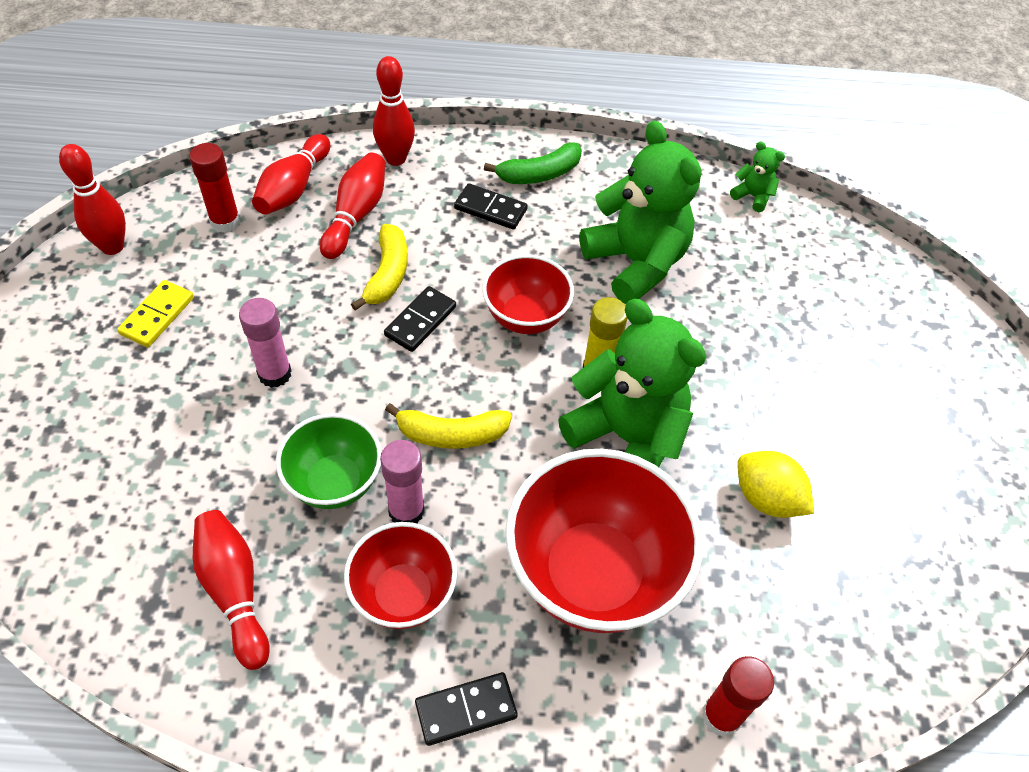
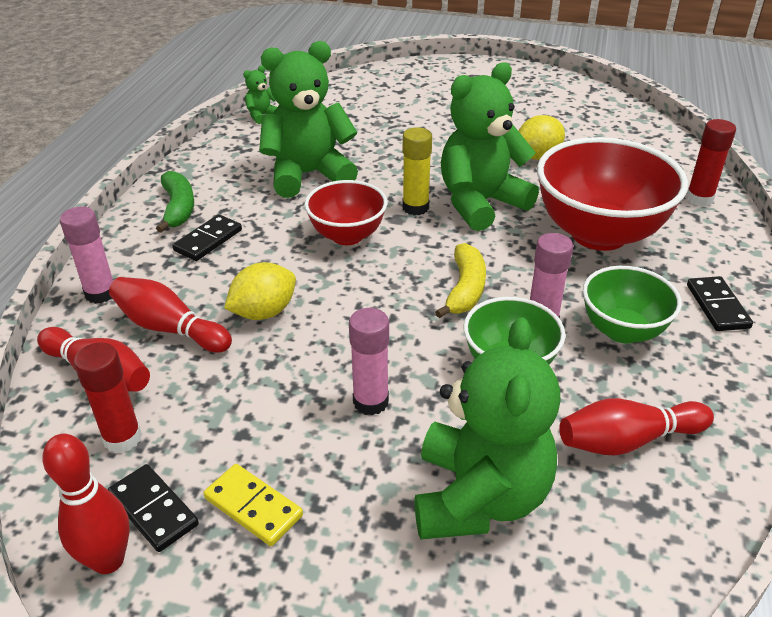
camera: 75 degrees left, 15 degrees down
(165, 467) = (479, 497): none -> green teddy bear
(387, 274) = (264, 312): yellow banana -> yellow lemon
(396, 158) = (101, 293): red bowling pin -> pink glue stick
(403, 594) = (622, 330): red bowl -> green bowl
(420, 321) = (331, 296): black domino -> black domino (153, 510)

